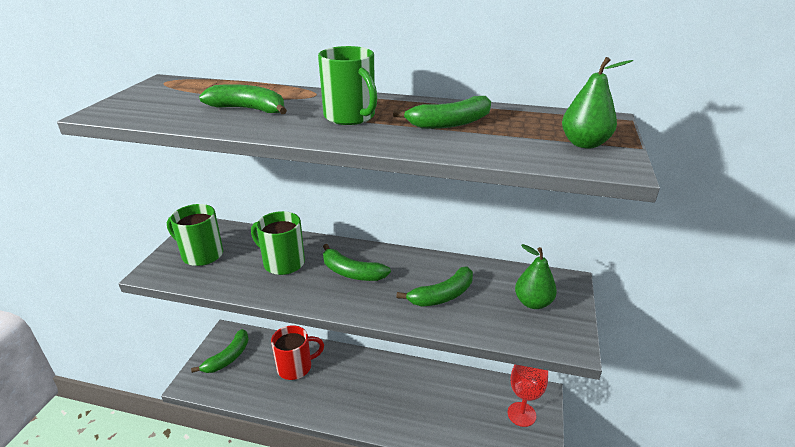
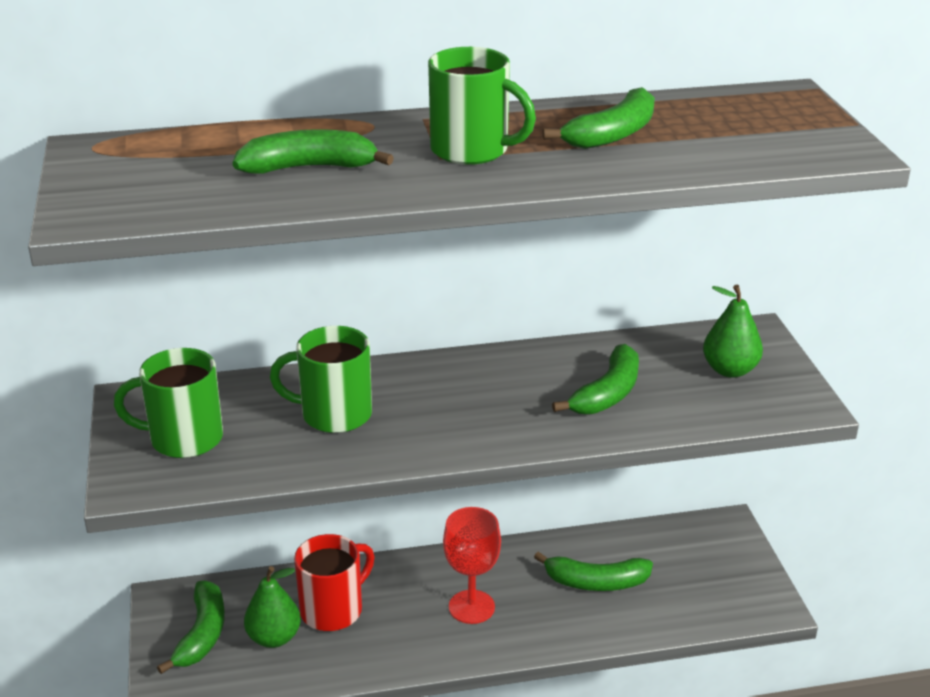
camera: 25 degrees left, 0 degrees up
(351, 272) = (453, 399): green banana -> green banana (596, 582)
(521, 414) = (715, 560): red goblet -> red goblet (471, 607)
(584, 144) = (794, 131): green pear -> green pear (274, 638)

